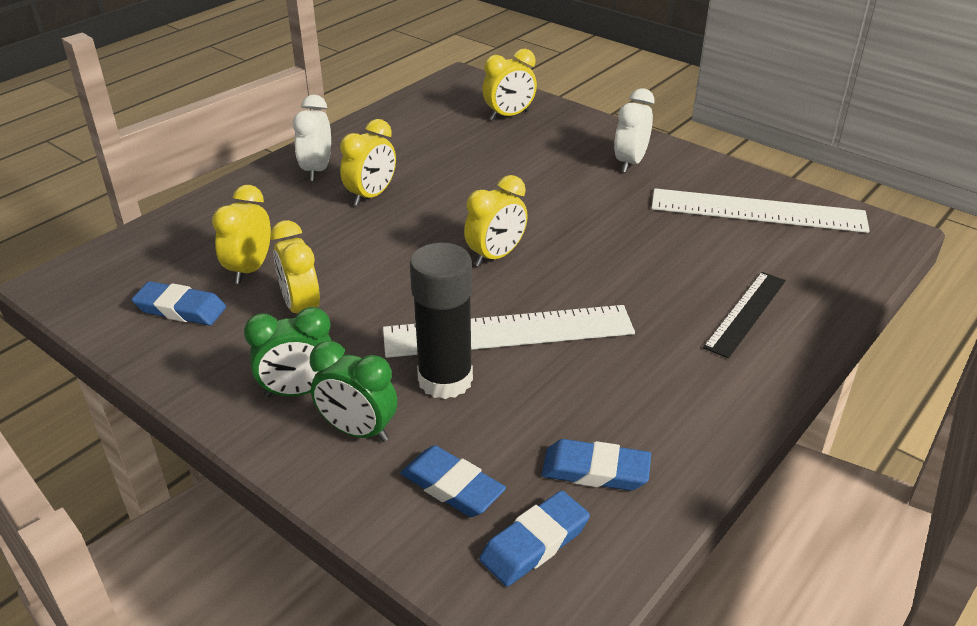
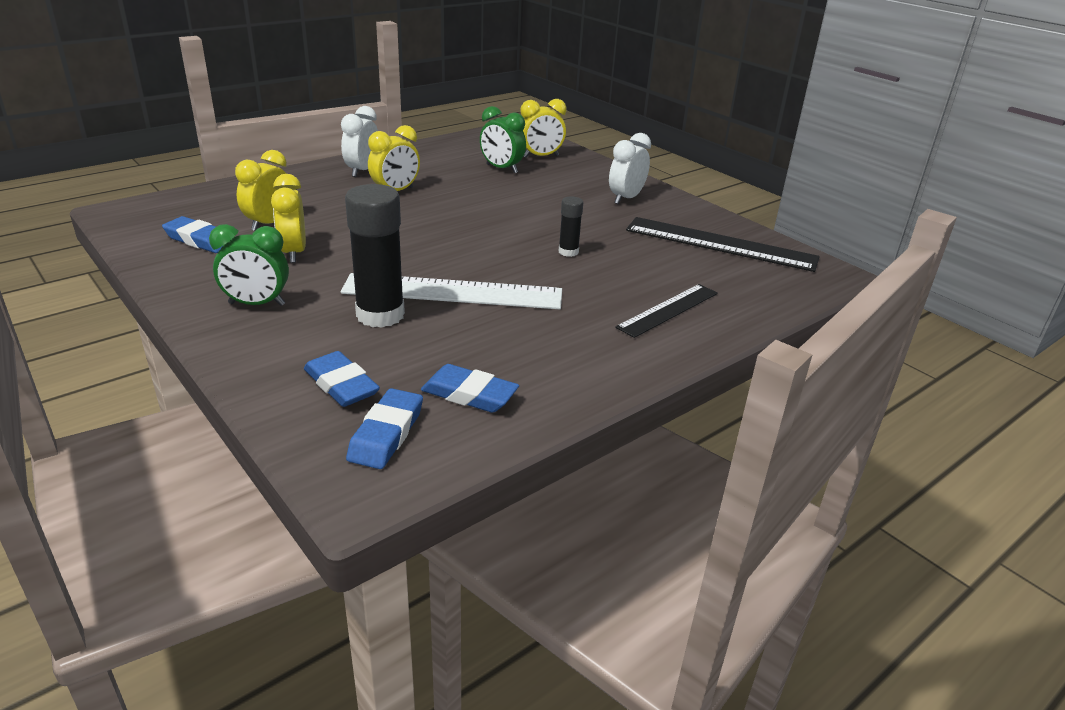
camera: 10 degrees right, 5 degrees down
(358, 431) = (288, 336): green clock -> green clock (501, 169)
(496, 256) = (473, 242): yellow clock -> none
(535, 543) = (386, 434): blue eraser -> blue eraser turned 45 degrees counterclockwise
(604, 251) = (568, 252): none -> black glue stick
(757, 211) = (720, 244): white ruler -> black ruler

